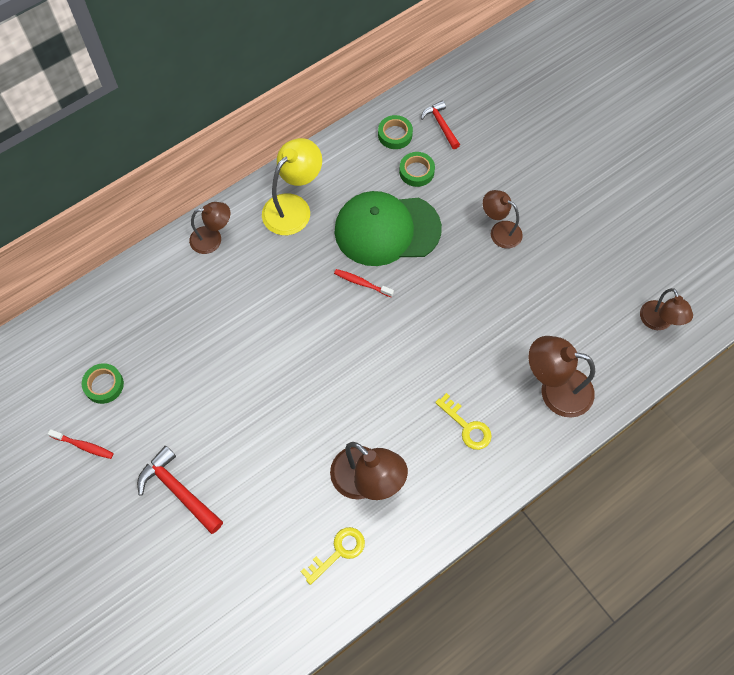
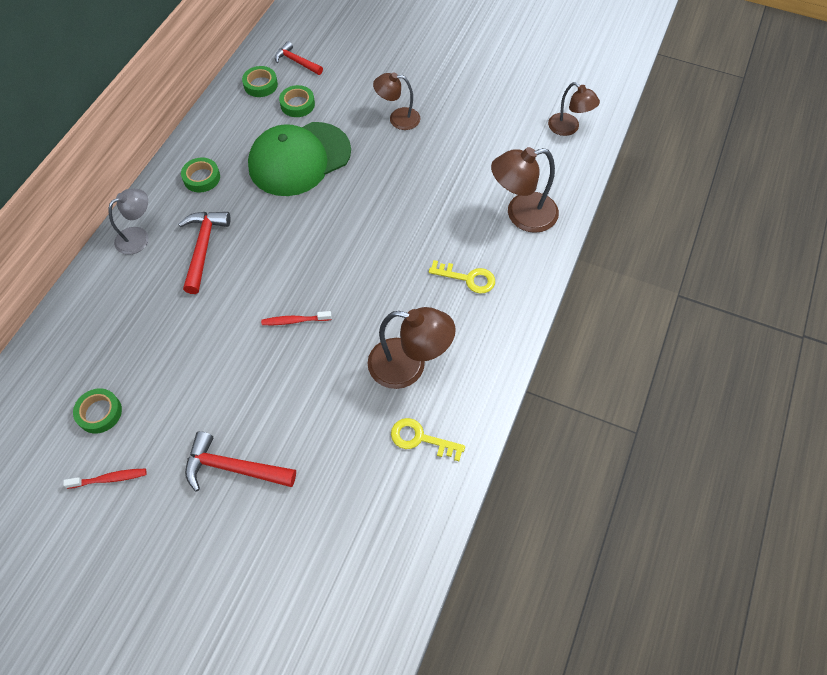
camera: 30 degrees left, 5 degrees down
(212, 239) = (138, 237): brown lamp -> grey lamp
(259, 277) = (203, 248): none -> red hammer
(293, 207) = (201, 178): yellow lamp -> green tape
(338, 552) = (421, 439): yellow key -> yellow key turned 90 degrees counterclockwise
(362, 283) = (303, 210): red toothbrush -> red toothbrush (294, 321)

